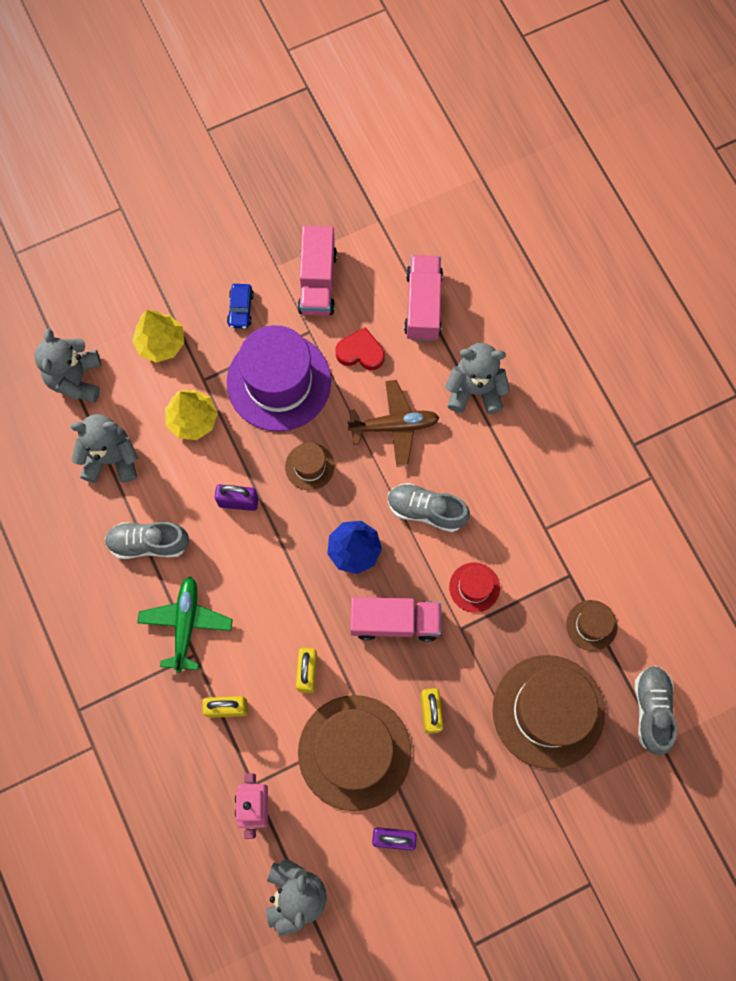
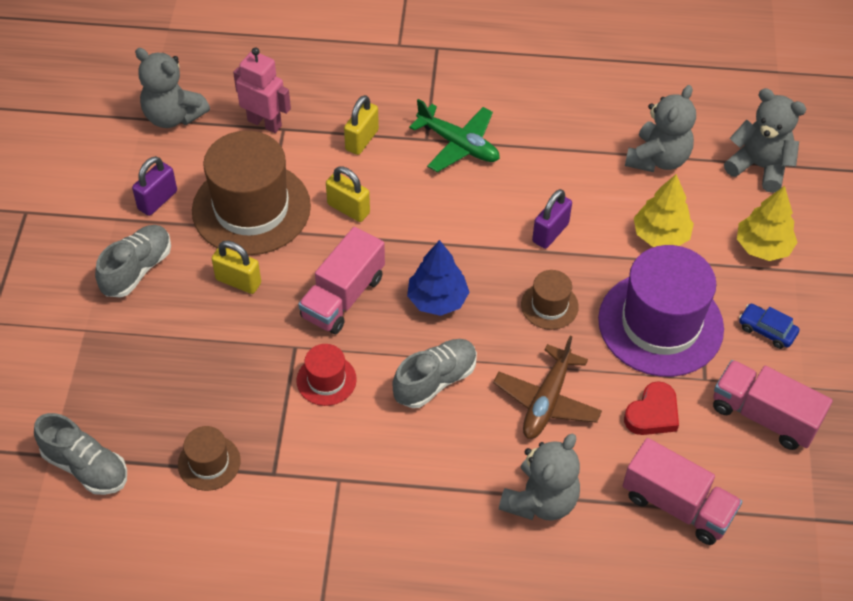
camera: 120 degrees right, 20 degrees down
(148, 543) = (554, 151): grey shoe -> grey shoe (137, 269)
(548, 711) = (160, 375): brown hat -> none

